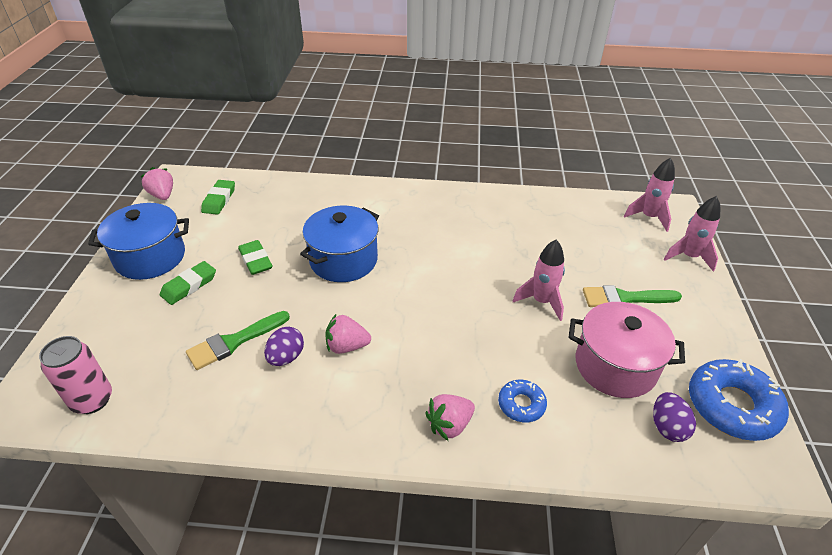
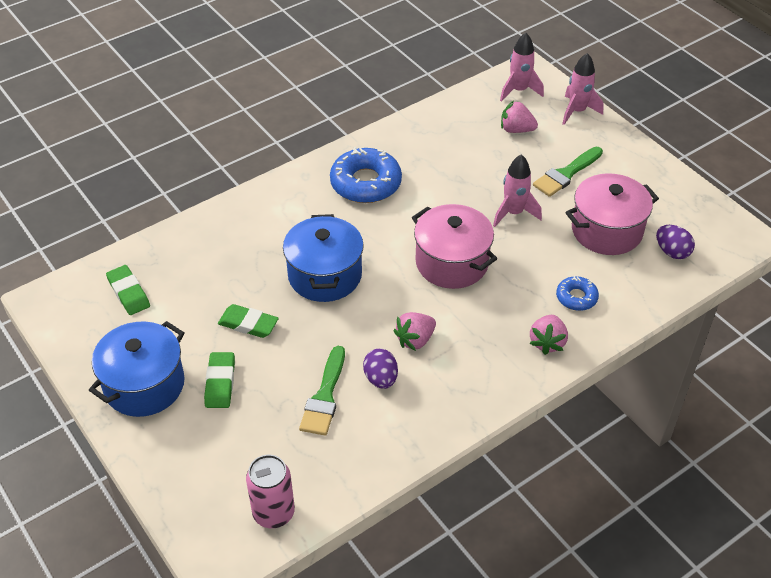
camera: 40 degrees left, 5 degrees up
(162, 195) = (60, 324): pink strawberry -> pink strawberry (516, 130)
(445, 308) = (452, 263): none -> pink pot
(732, 406) = (694, 212): blue donut -> blue donut (366, 183)

